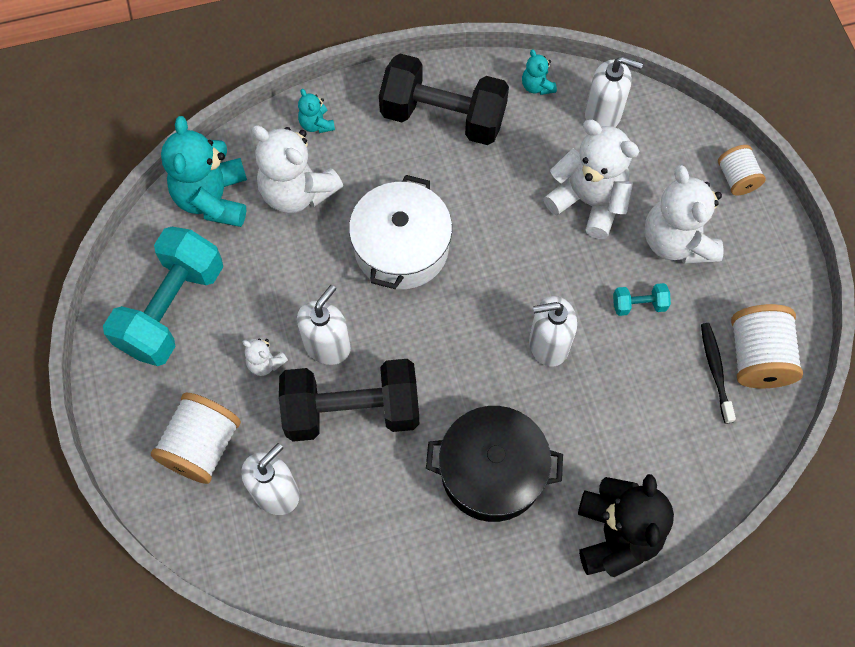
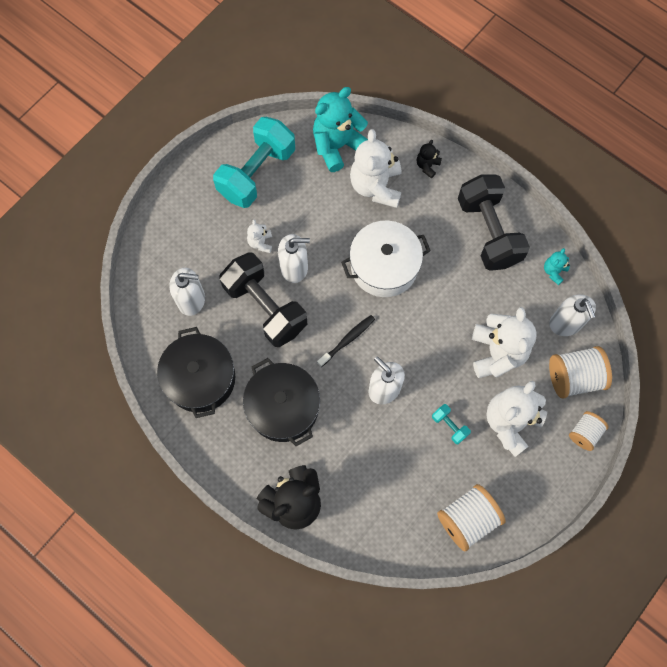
camera: 55 degrees right, 5 degrees up
(172, 309) = (257, 173): turquoise dumbbell -> turquoise dumbbell turned 45 degrees counterclockwise
(202, 446) = (190, 244): white spool -> white spool (574, 377)
(316, 124) = (427, 166): turquoise teddy bear -> black teddy bear
(386, 547) = (200, 378): none -> black pot
(715, 371) = (439, 498): black toothbrush -> black toothbrush (347, 340)

